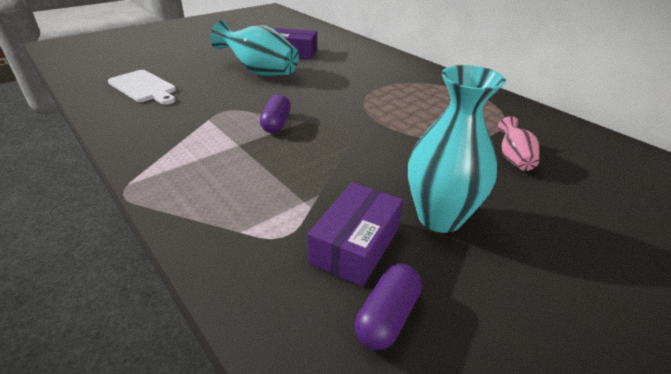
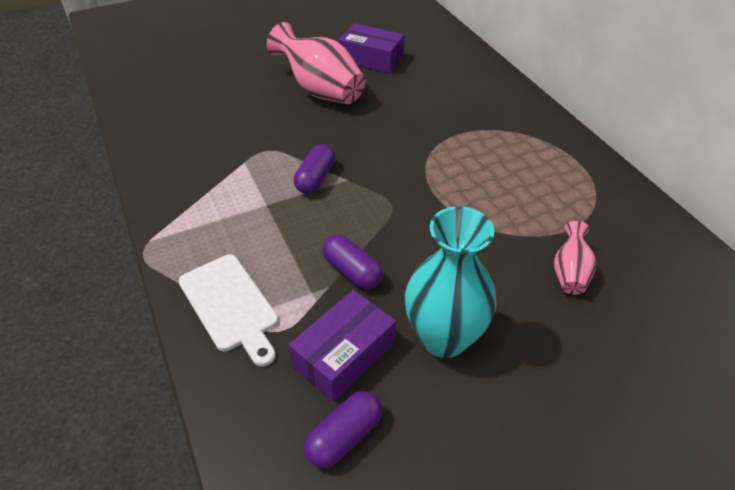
camera: 15 degrees right, 10 degrees up
(144, 87) = (186, 102): white cutting board -> white cutting board (230, 305)
(259, 72) = (320, 90): turquoise vase -> pink vase
(335, 181) = (352, 271): none -> purple capsule

